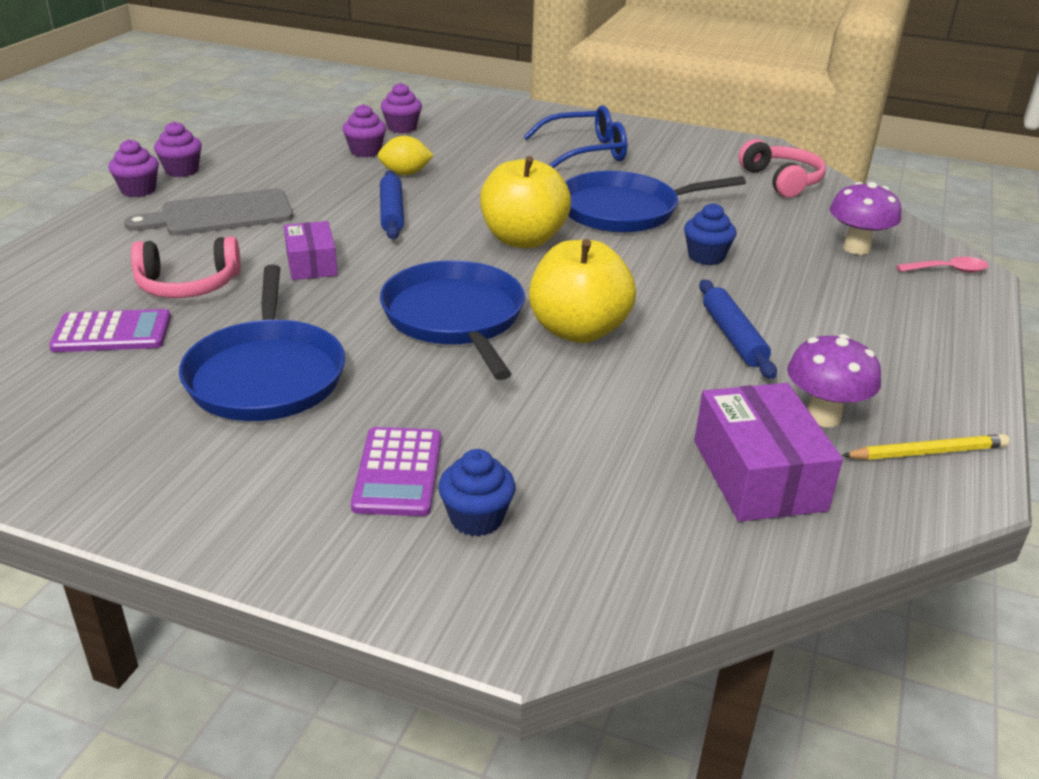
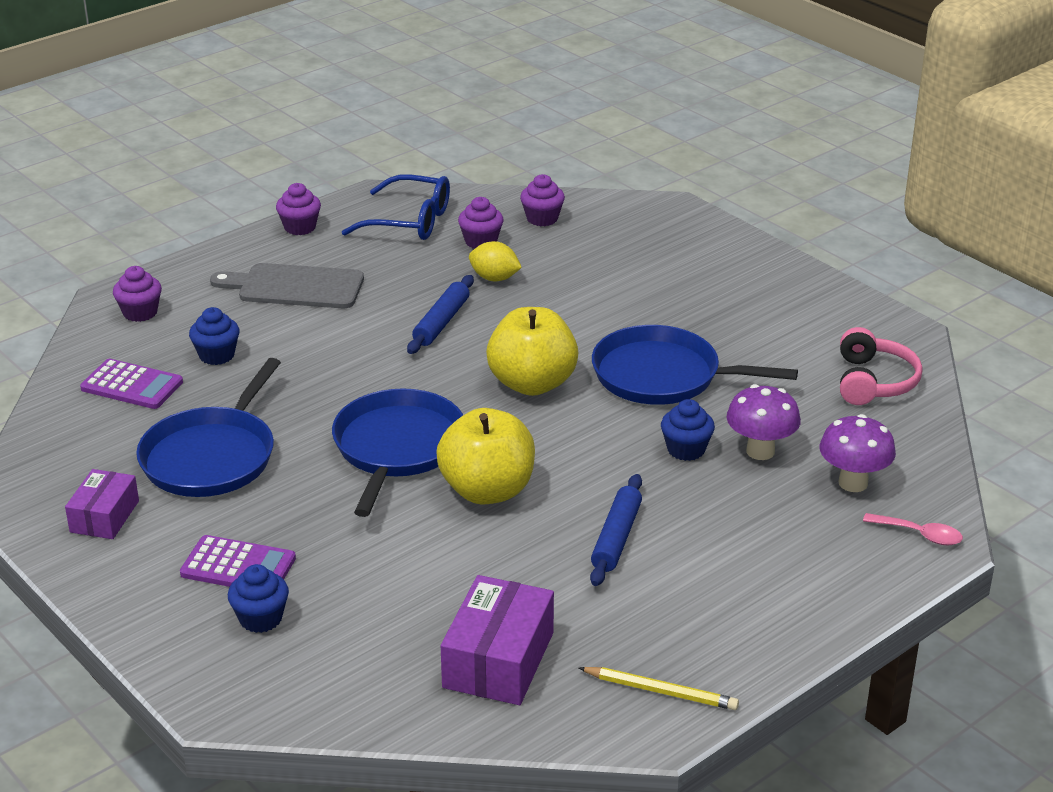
camera: 30 degrees right, 0 degrees up
(138, 190) = (248, 242): purple cupcake -> purple cupcake (140, 312)
(188, 285) = (217, 355): pink headphones -> blue cupcake
(311, 264) = (328, 360): purple box -> purple box (104, 516)
(398, 472) = (238, 566): purple calculator -> purple calculator turned 105 degrees counterclockwise
(585, 152) = (699, 293): blue glasses -> blue glasses (409, 221)
(823, 416) = (609, 633): purple mushroom -> purple mushroom (760, 451)

